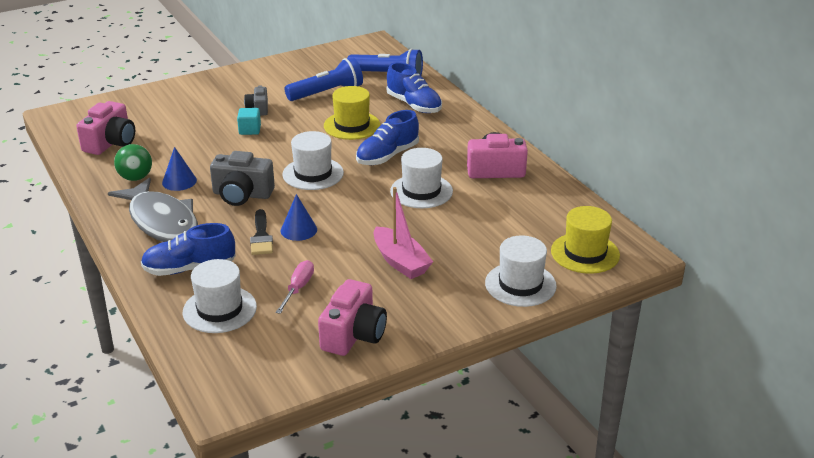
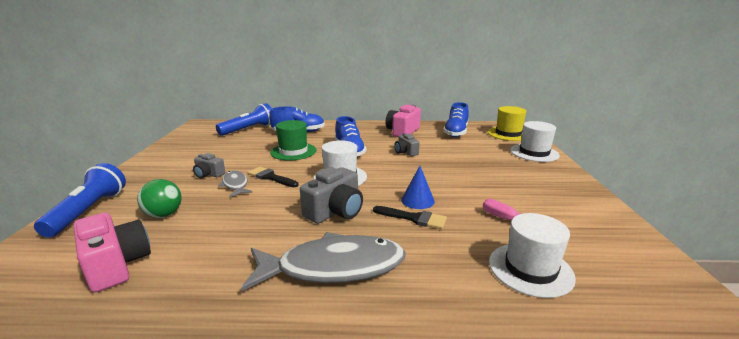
camera: 60 degrees left, 10 degrees down
(135, 178) = (221, 264): green ball -> green ball (164, 215)
(179, 181) = (268, 238): blue cone -> none
(189, 269) = (443, 270): blue shoe -> blue shoe (456, 132)
(250, 130) = (235, 185): turquoise cube -> grey fish
(279, 139) = (271, 177): none -> black brush
(327, 93) = (235, 148): blue flashlight -> blue flashlight (88, 211)
(352, 125) = (293, 151): yellow hat -> green hat
(353, 335) = (585, 213): pink camera -> none
(400, 261) = (489, 176): pink boat -> none
(421, 191) = (406, 152): white hat -> grey camera

